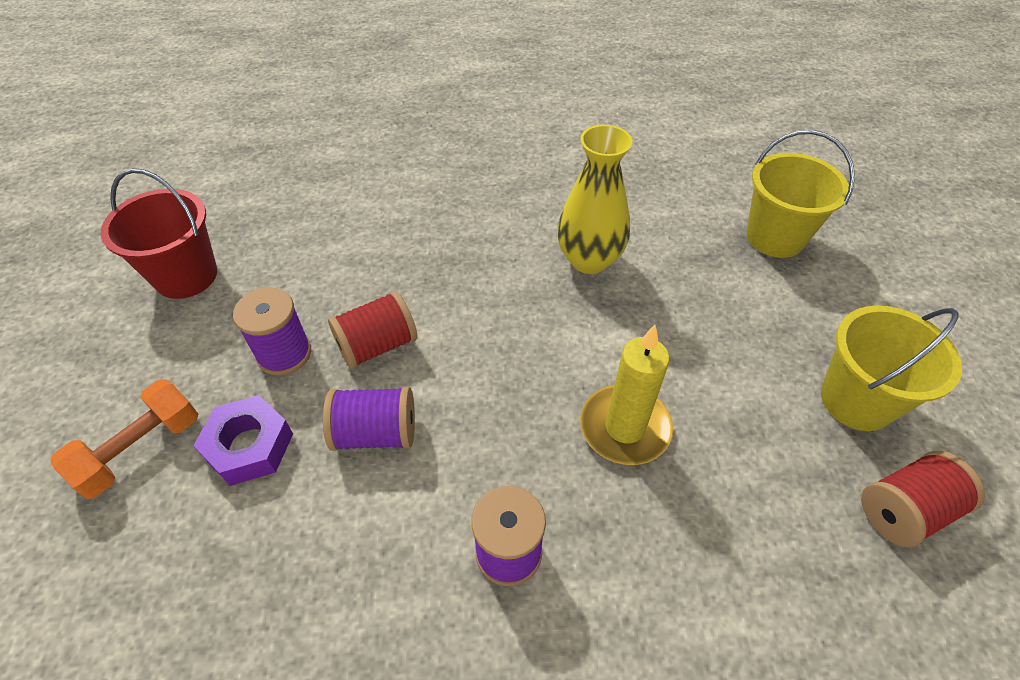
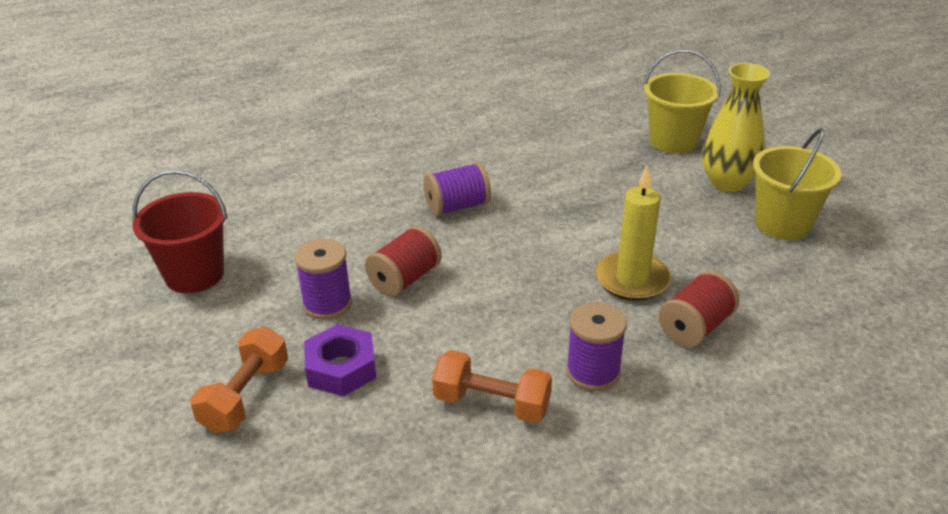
camera: 20 degrees left, 15 degrees down
(372, 556) = (492, 404): none -> orange dumbbell
(376, 433) = (442, 332): purple spool -> purple spool (457, 206)
(589, 260) = (541, 186): yellow vase -> yellow vase (727, 182)
(904, 510) = (844, 275): red spool -> red spool (695, 327)

